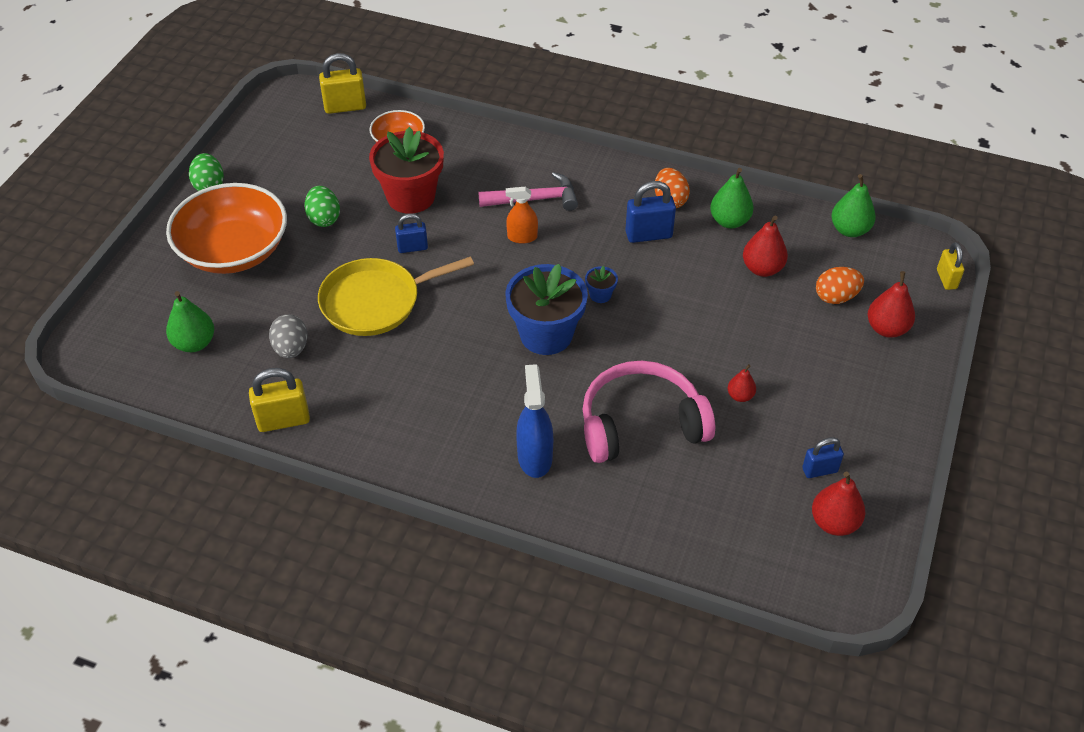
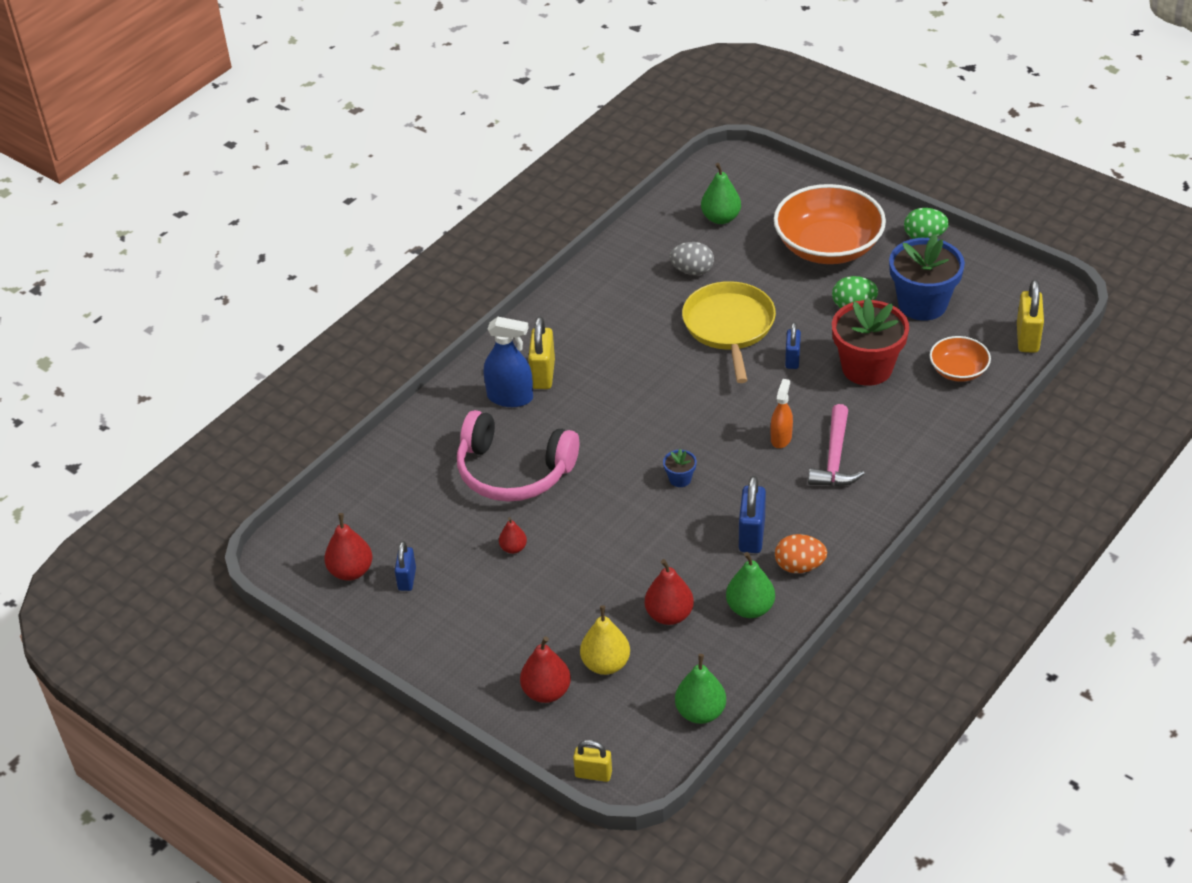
camera: 110 degrees right, 5 degrees down
(283, 420) = (615, 260): yellow padlock -> yellow padlock (543, 374)
(546, 334) = (644, 430): blue flower pot -> blue flower pot (922, 304)
(641, 424) = (513, 471): pink headphones -> pink headphones turned 105 degrees clockwise
(836, 297) = (606, 664): orange egg -> yellow pear

